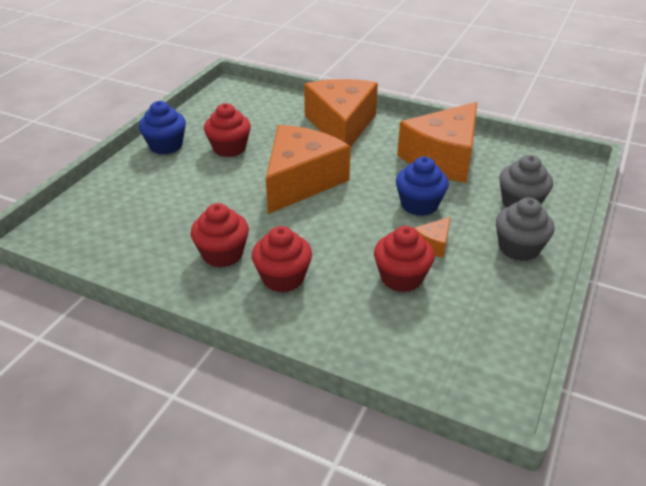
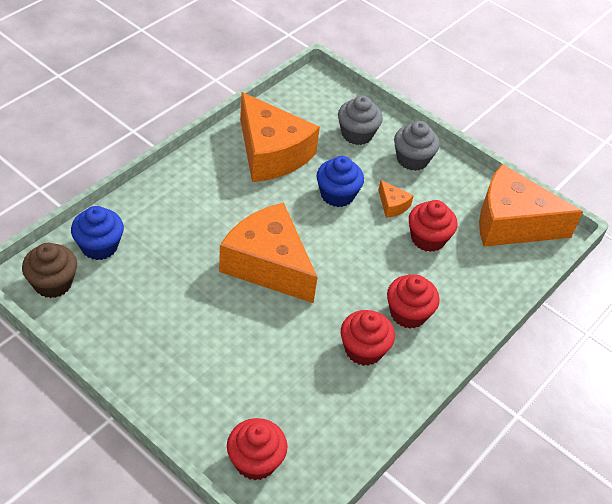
camera: 80 degrees left, 10 degrees up
(166, 146) = (145, 367): blue cupcake -> blue cupcake (99, 246)
(229, 148) = (179, 309): red cupcake -> red cupcake (255, 461)
(231, 96) = (53, 283): none -> brown cupcake
(341, 126) = (177, 205): orange cheese -> orange cheese (512, 223)

